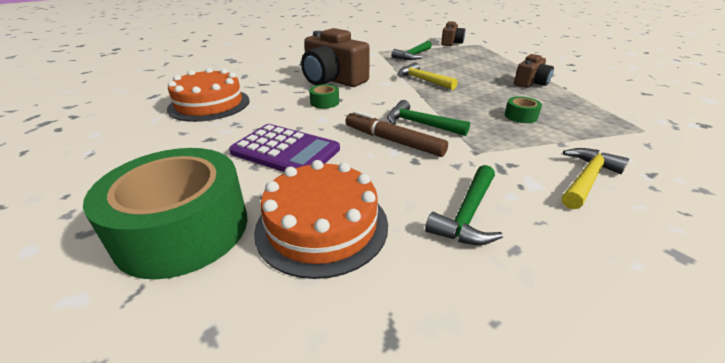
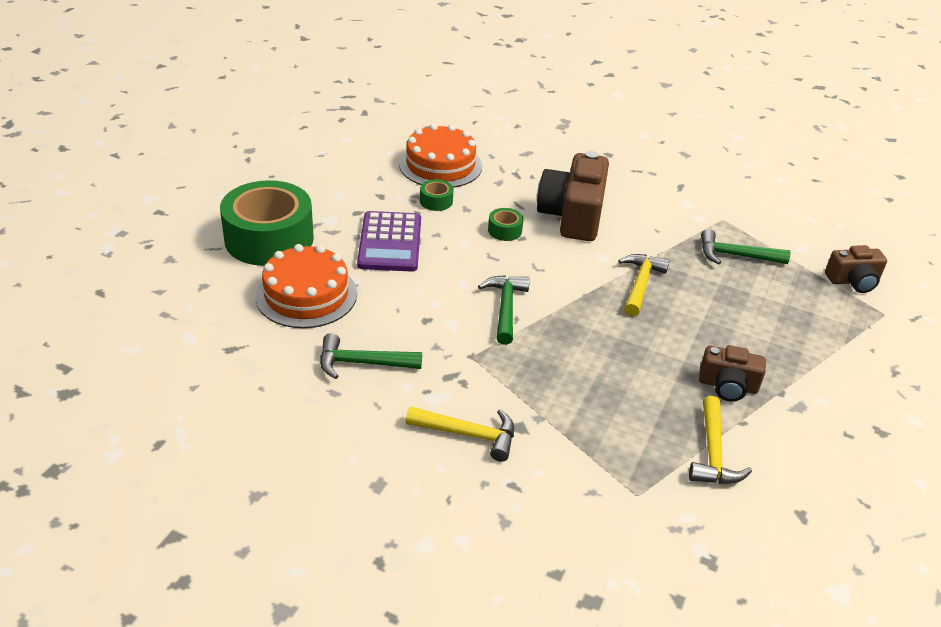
camera: 60 degrees right, 5 degrees up
(393, 141) = (453, 298): brown marker -> none
(520, 116) = (591, 382): green tape -> green tape (436, 201)
(595, 100) = (713, 453): none -> yellow hammer

